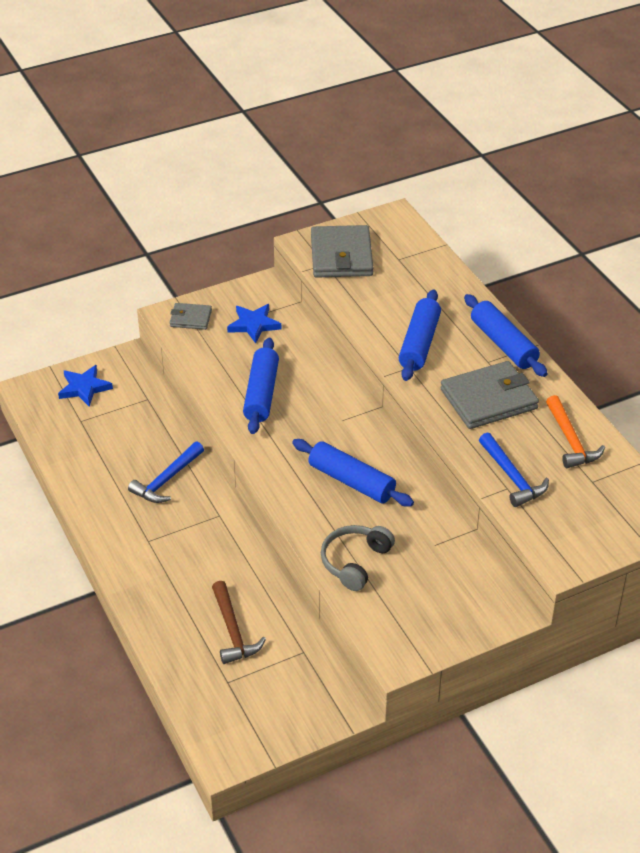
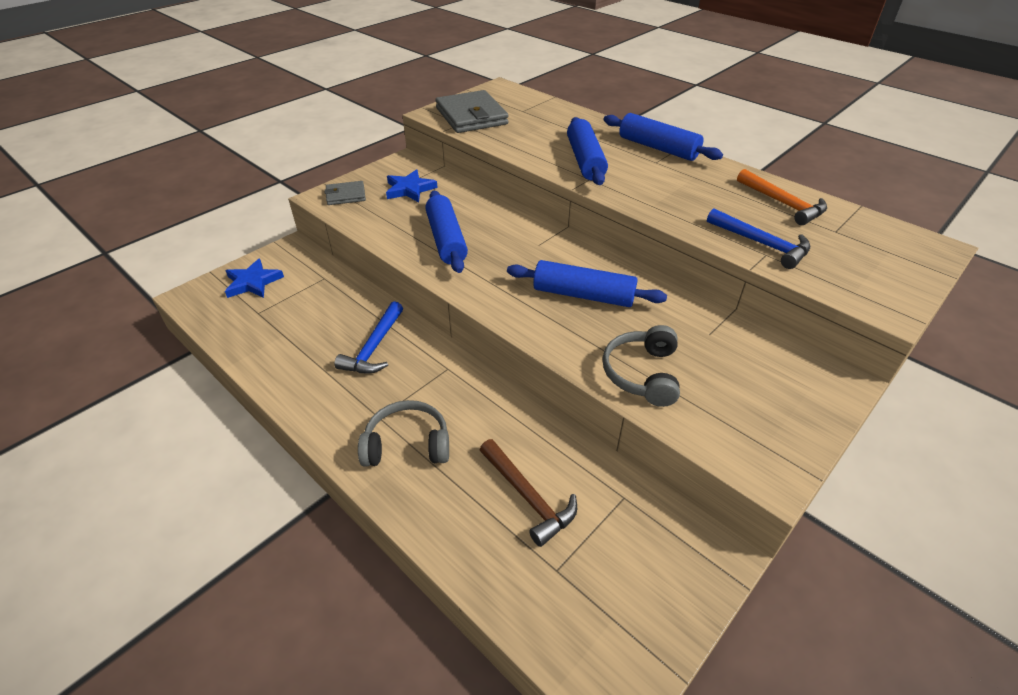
camera: 20 degrees left, 0 degrees up
(161, 568) = (407, 444): none -> grey headphones
(488, 399) = (681, 188): grey wallet -> none

